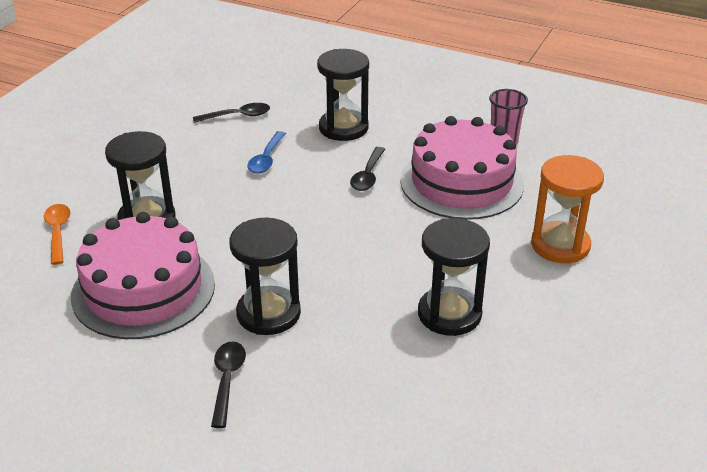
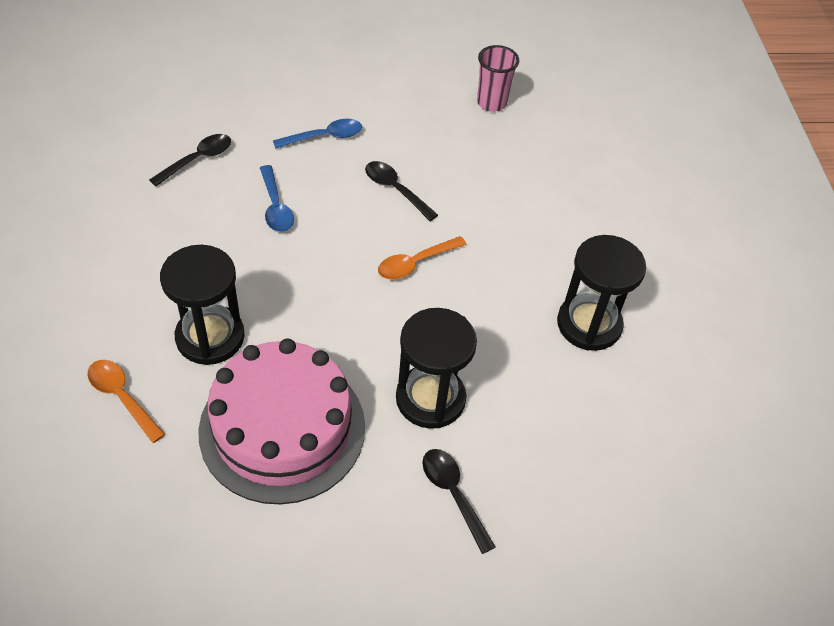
camera: 35 degrees left, 15 degrees up
(339, 225) = (415, 263): none -> orange spoon
(343, 128) = (324, 137): black hourglass -> blue spoon
(368, 175) = (395, 190): black spoon -> black spoon turned 150 degrees clockwise
(461, 182) = (489, 165): pink cake -> none
(560, 245) = (623, 206): orange hourglass -> none

